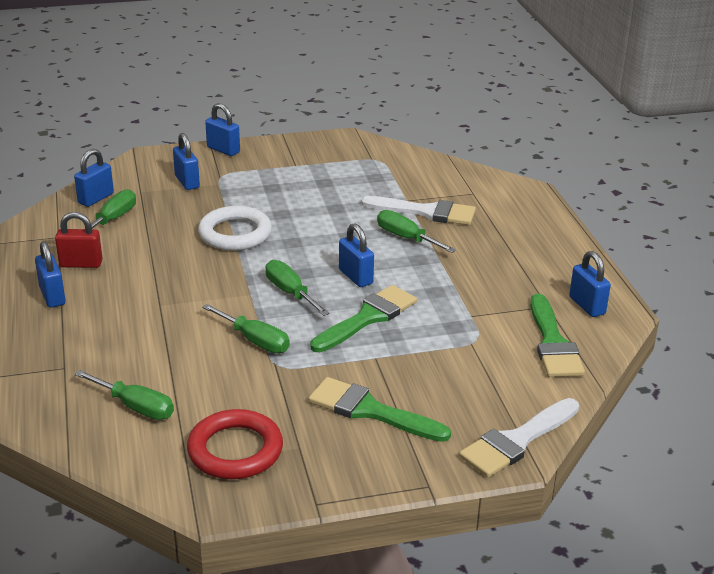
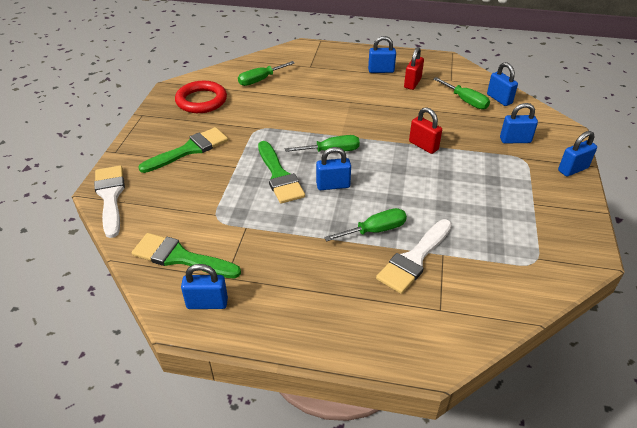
camera: 115 degrees right, 10 degrees up
(235, 233) = (423, 146): white ring -> red padlock
(255, 341) = (288, 126): green screwdriver -> none

